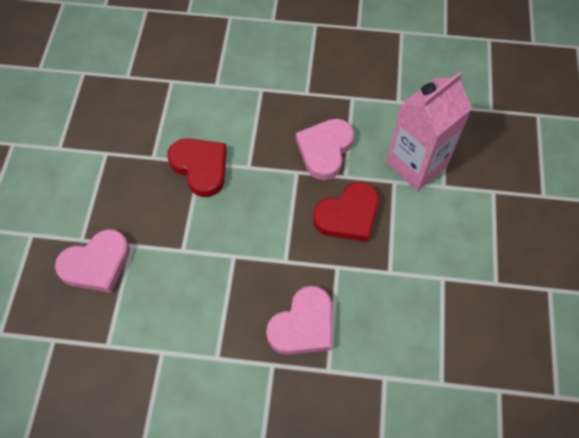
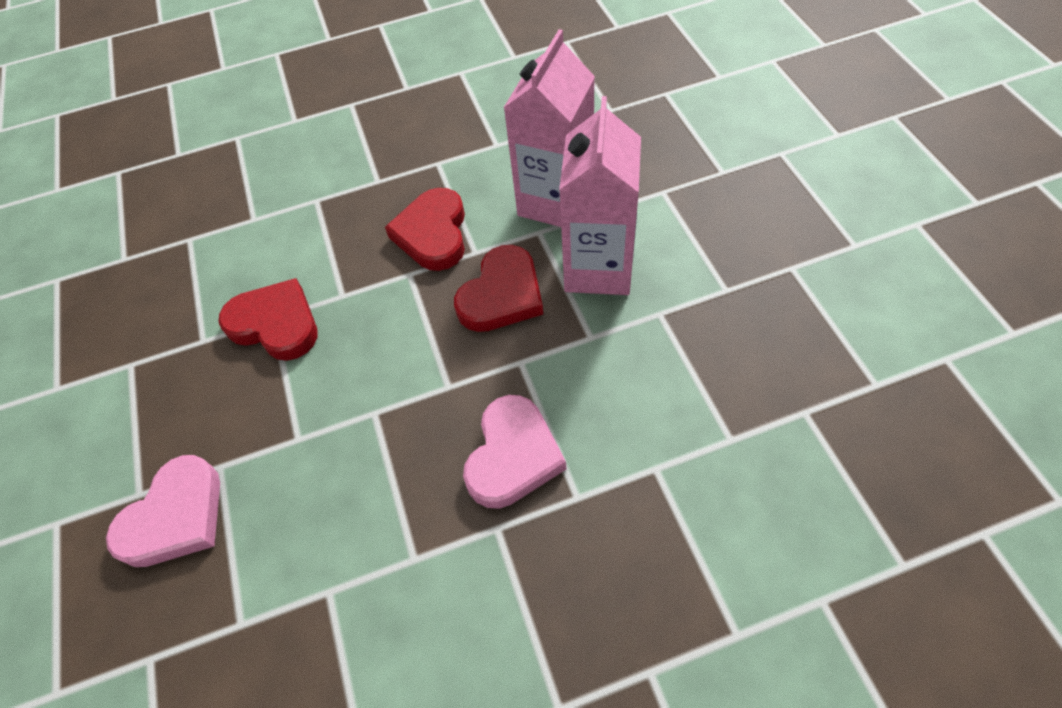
camera: 20 degrees left, 5 degrees down
(325, 150) = (433, 234): pink heart -> red heart
(420, 227) = (598, 268): none -> pink carton

